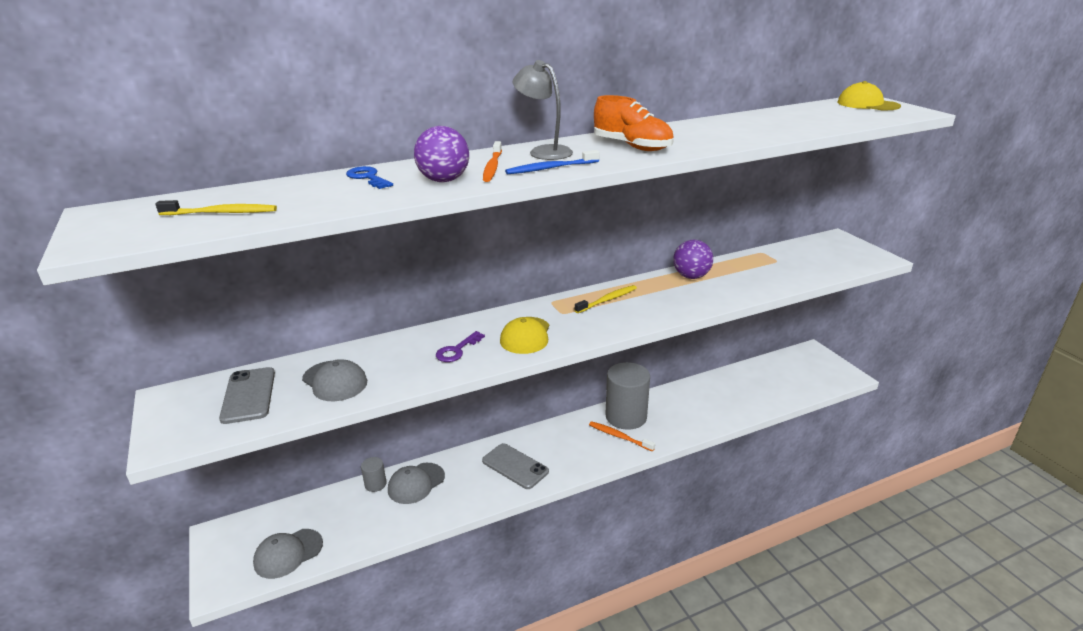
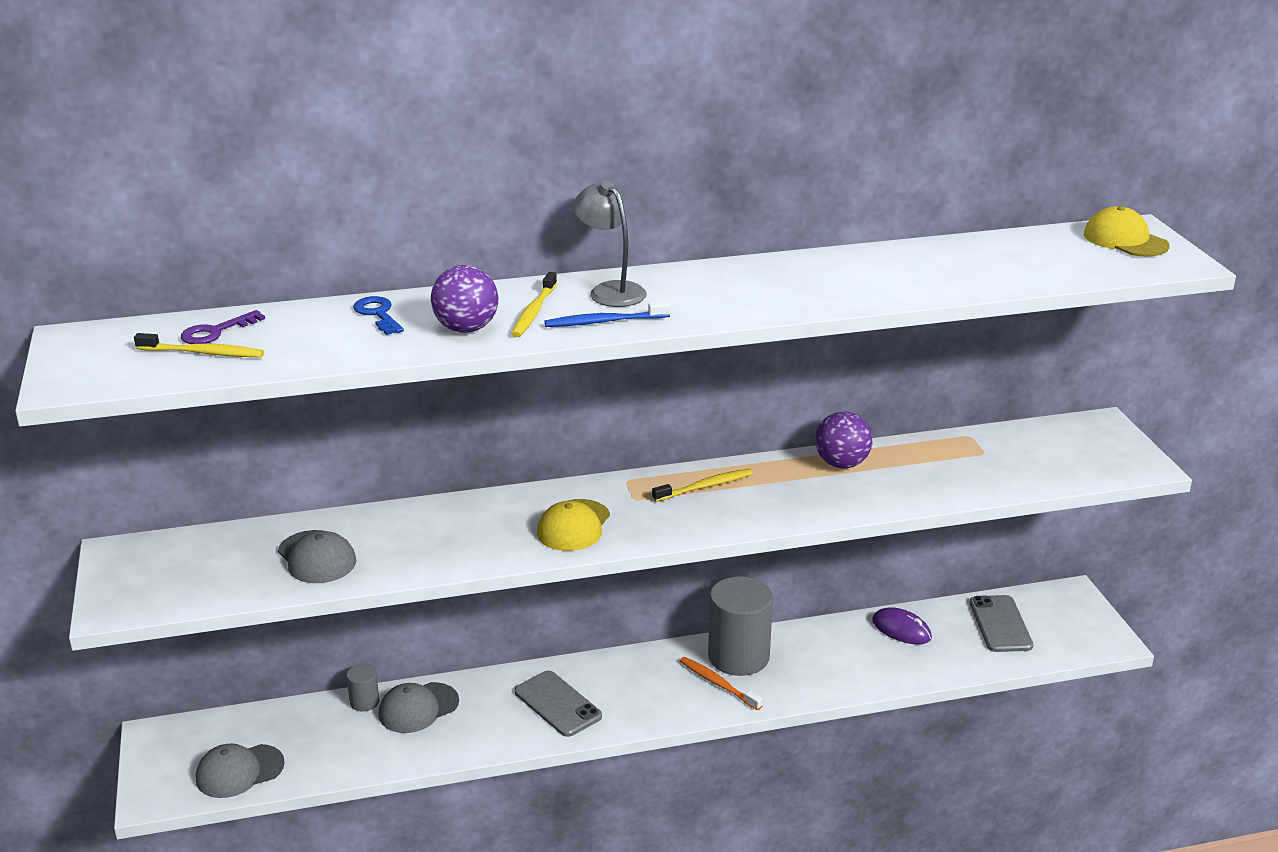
camera: 10 degrees right, 0 degrees up
(248, 395) = (212, 563): grey phone -> grey phone (1000, 624)
(457, 350) = (478, 535): purple key -> purple key (216, 332)
(492, 167) = (534, 312): orange toothbrush -> yellow toothbrush
(632, 146) = (729, 293): orange shoe -> none
(721, 385) = (901, 629): none -> purple mouse

